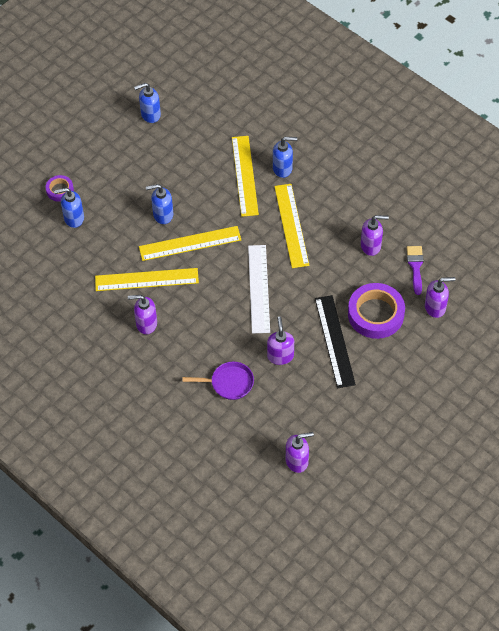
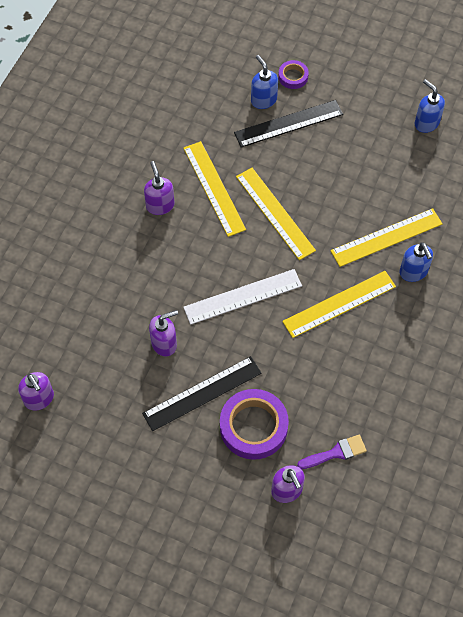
camera: 70 degrees right, 5 degrees up
(106, 207) = (288, 124): none -> black ruler
(162, 215) = (301, 176): blue soap dispenser -> none
(229, 383) = (114, 304): purple pan -> none
(371, 246) = (345, 395): purple soap dispenser -> none

